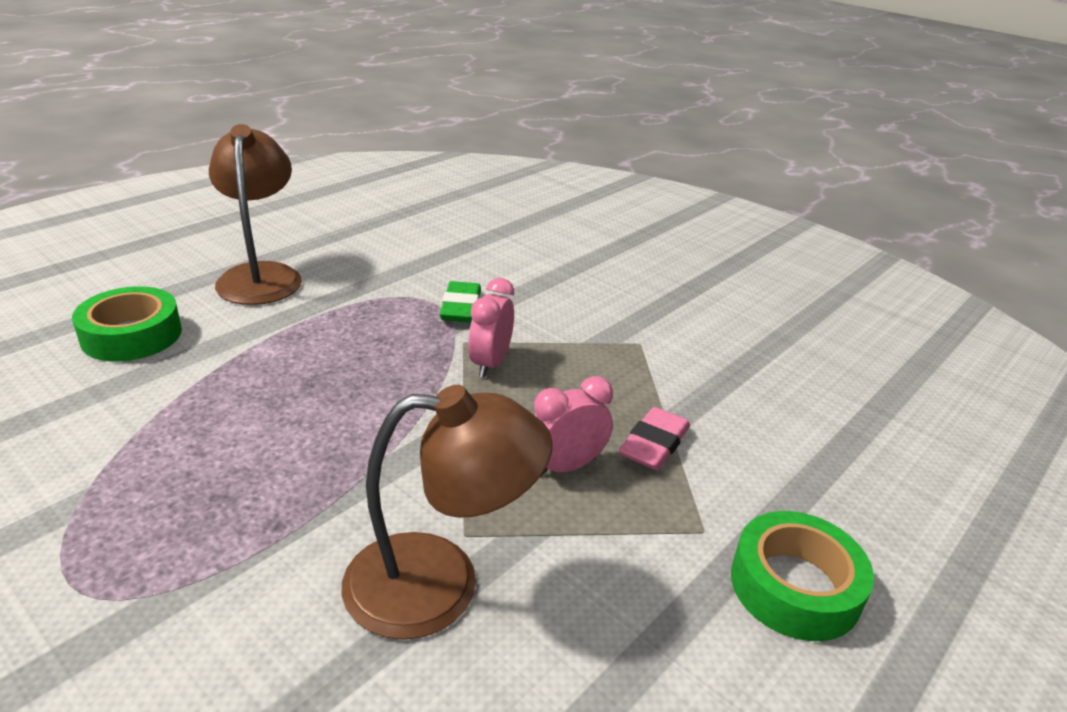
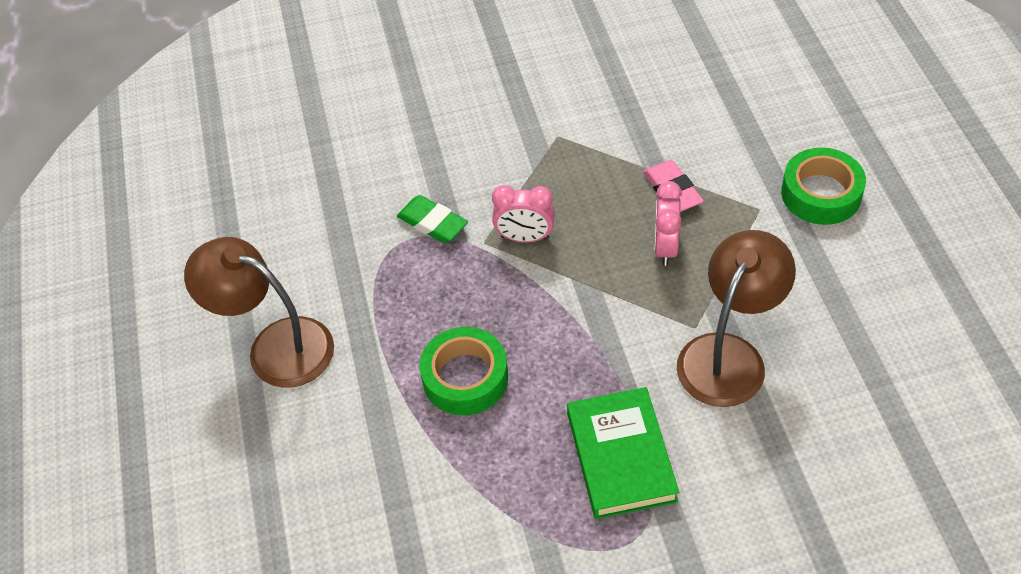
camera: 50 degrees left, 20 degrees up
(132, 335) = (320, 466): green tape -> green tape (465, 377)
(219, 535) = (620, 457): none -> green book
(490, 364) = (525, 237): pink clock -> pink clock turned 45 degrees counterclockwise

